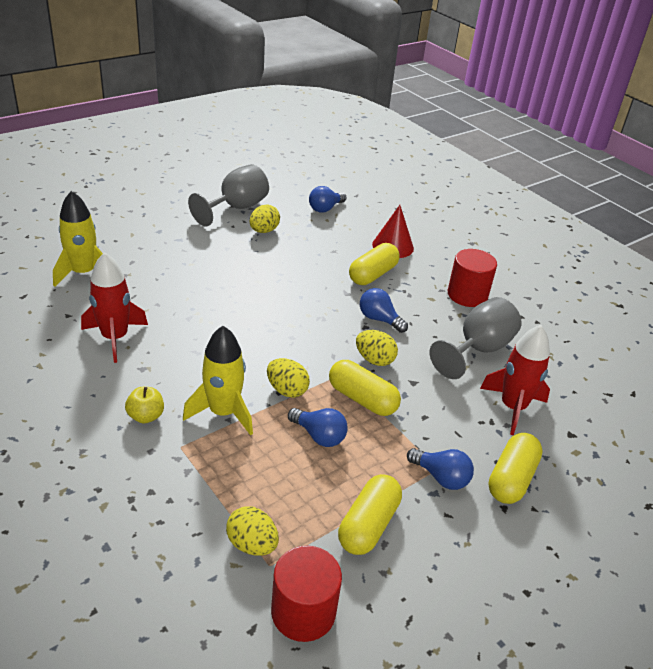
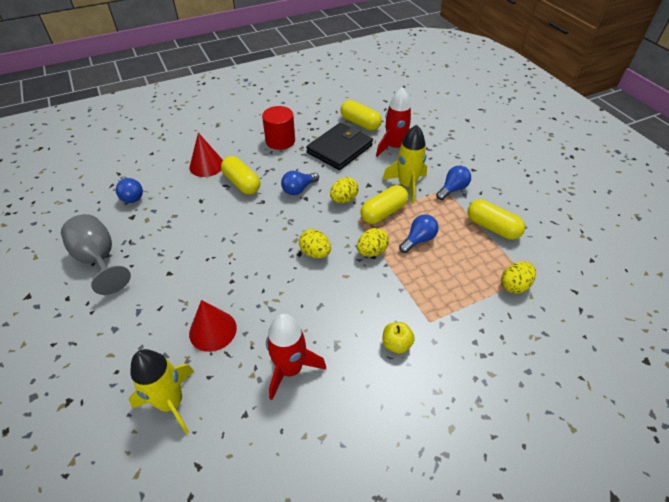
camera: 75 degrees left, 10 degrees up
(159, 284) = (213, 330): none -> red cone
(223, 412) = (394, 292): yellow rocket -> yellow rocket (407, 185)
(264, 231) = (150, 243): yellow egg -> yellow egg (315, 253)
(303, 612) = (558, 266): red cylinder -> none
(478, 349) = (339, 149): grey goblet -> black wallet
(511, 479) = (452, 161): yellow capsule -> yellow capsule (360, 123)

